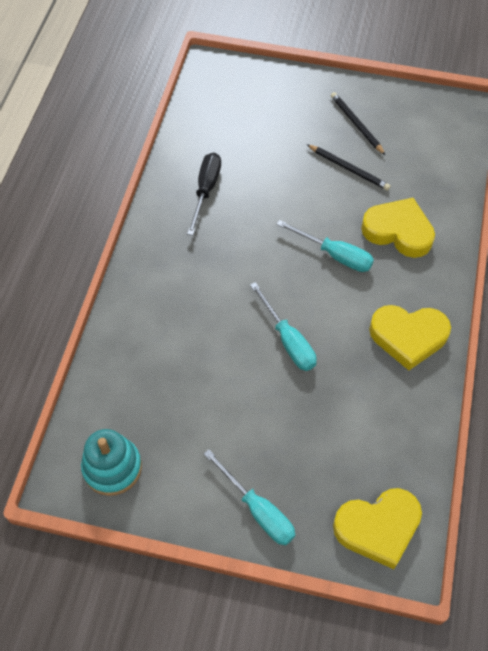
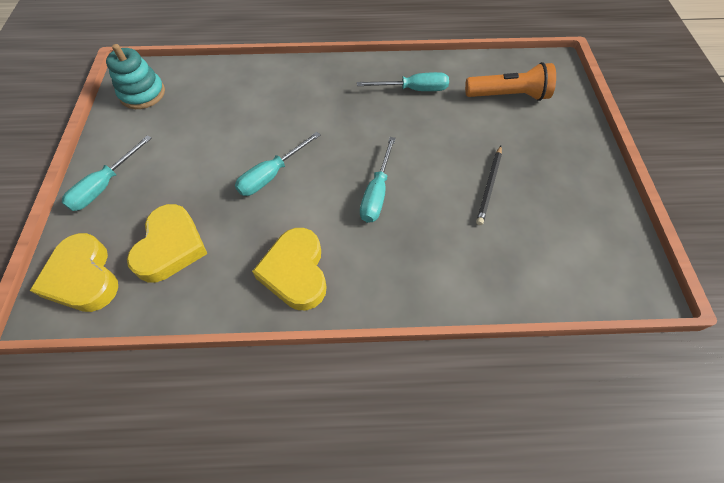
camera: 75 degrees right, 0 degrees up
(206, 190) = (413, 90): black screwdriver -> turquoise screwdriver
(242, 117) = (508, 95): none -> orange flashlight
(356, 124) = (552, 182): black pencil -> none
(398, 231) = (427, 243): yellow heart -> yellow heart (171, 247)

